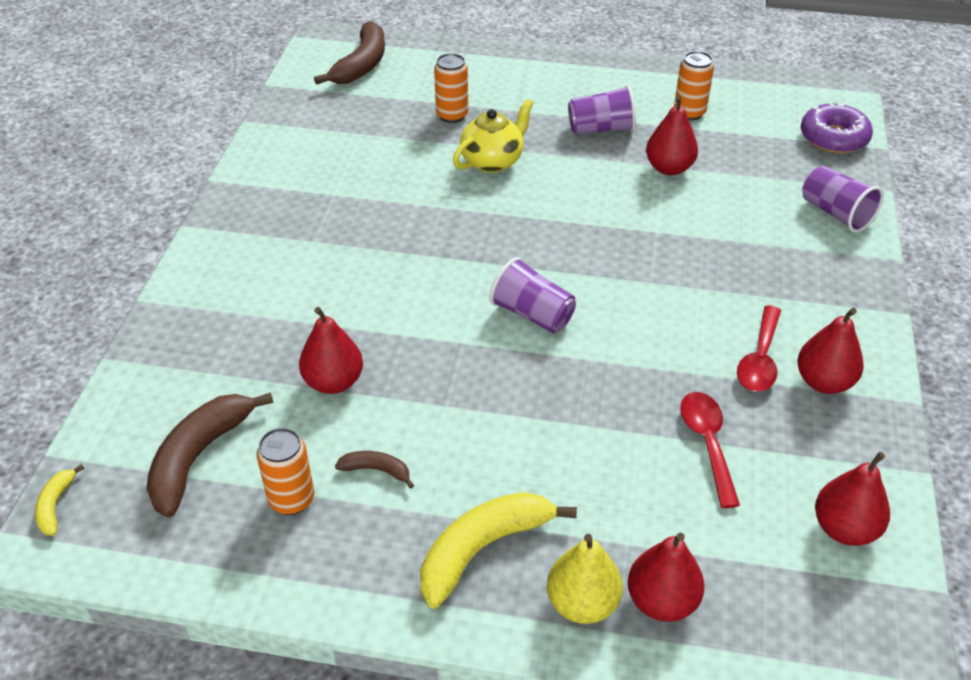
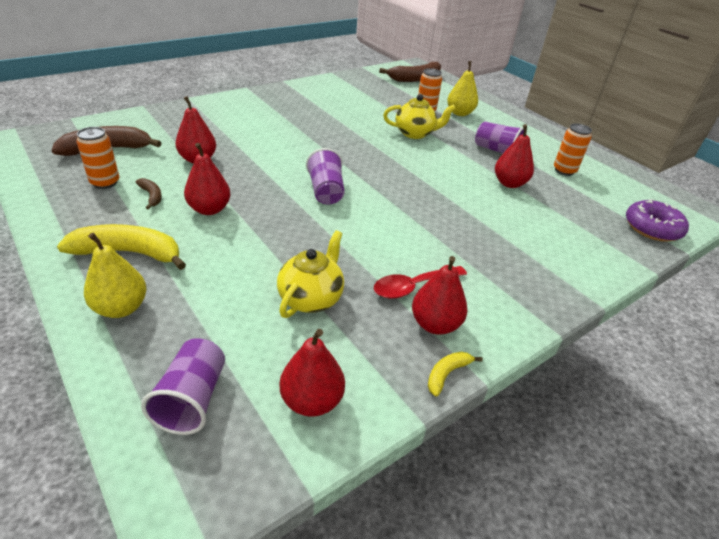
camera: 40 degrees right, 5 degrees down
(55, 505) = (42, 132): yellow banana -> yellow banana (447, 374)
(490, 93) = (460, 113): none -> yellow pear
(661, 601) = (153, 340): red pear -> red pear (209, 209)
(707, 443) = (311, 298): red spoon -> yellow teapot
(835, 213) = (590, 259): purple cup -> purple cup (192, 399)

